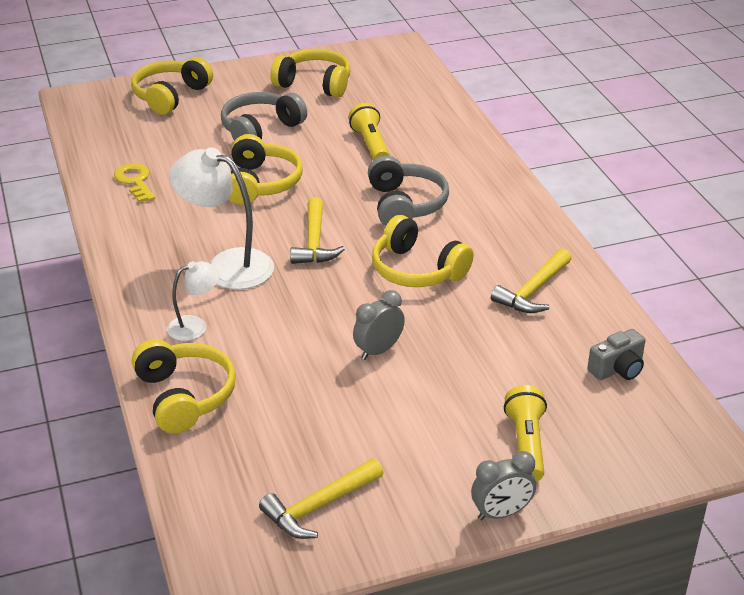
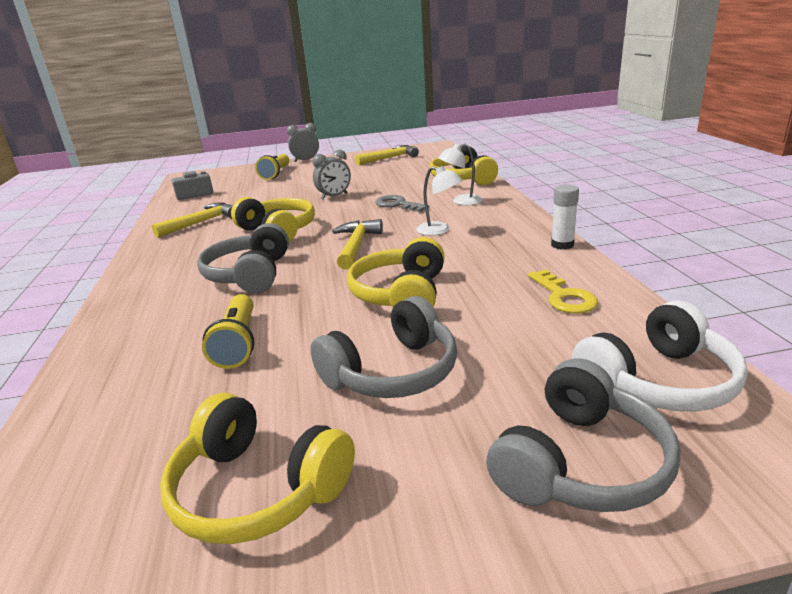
camera: 170 degrees left, 10 degrees down
(108, 239) = (562, 245): none -> white glue stick
(111, 127) = (658, 381): none -> white headphones
(170, 96) = (580, 463): yellow headphones -> grey headphones
(227, 265) = (439, 230): white lamp -> white lamp, size x0.55
(280, 323) = (397, 204): none -> grey key

